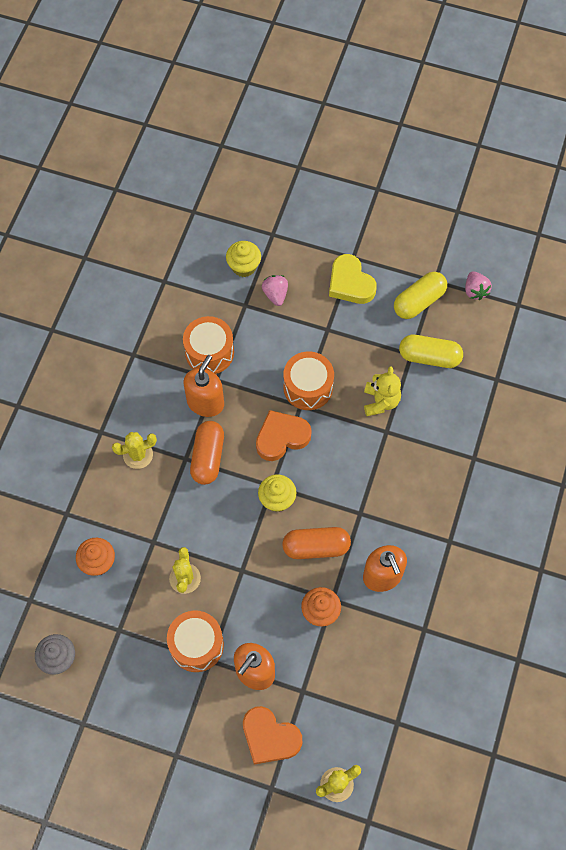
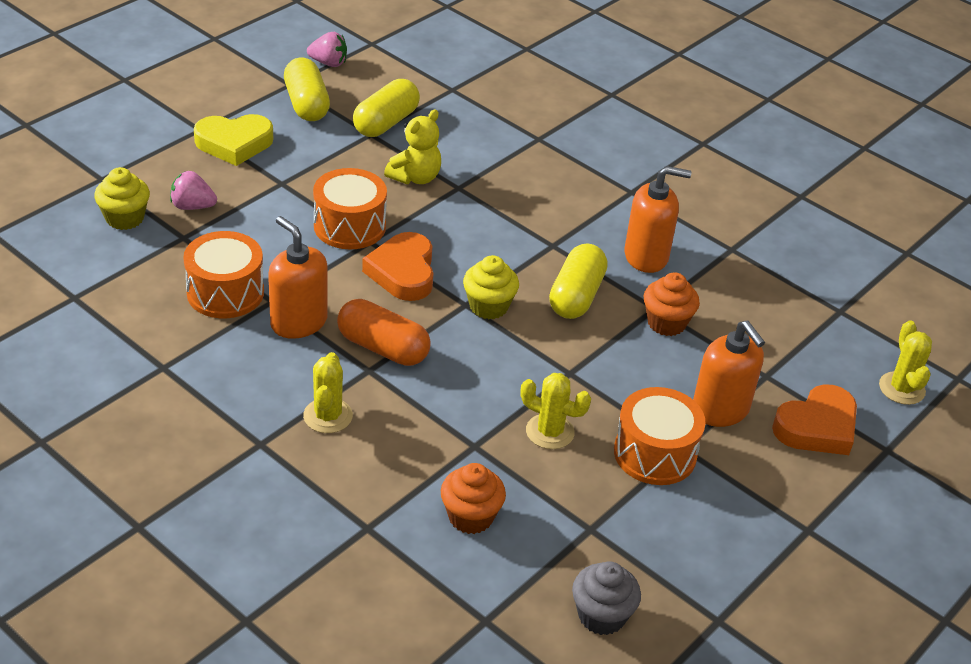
camera: 70 degrees left, 25 degrees down
(316, 547) = (576, 296): orange capsule -> yellow capsule
(380, 401) = (415, 177): yellow teddy bear -> yellow teddy bear turned 105 degrees clockwise

